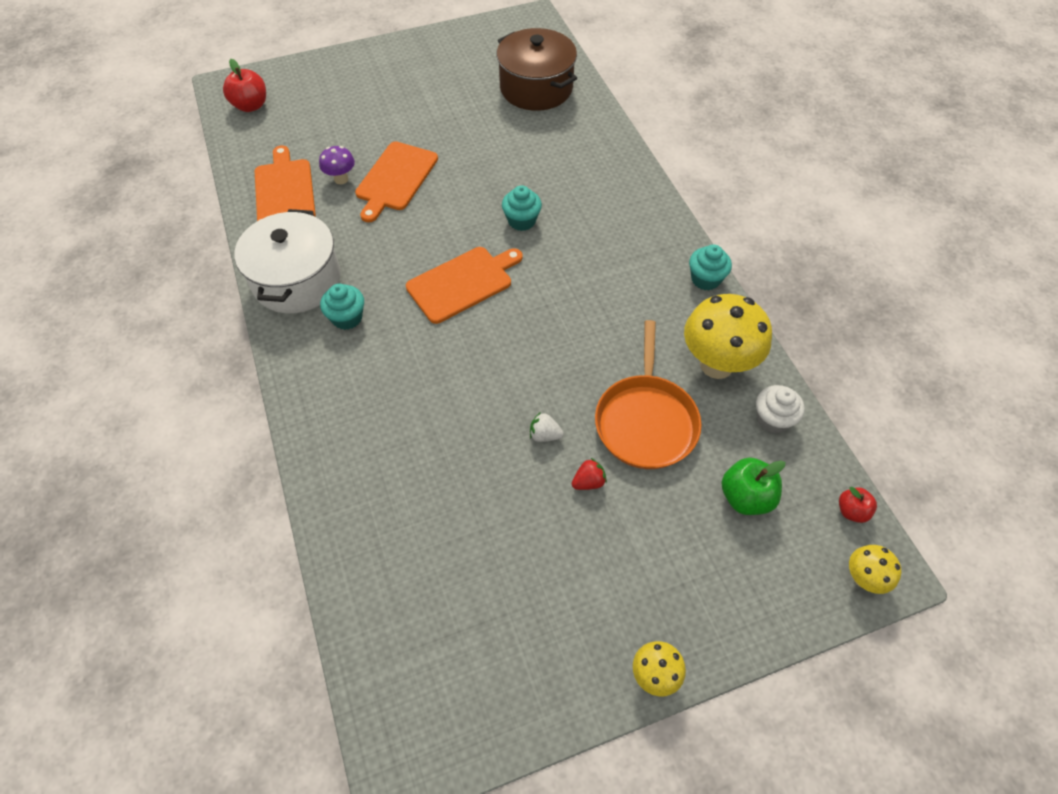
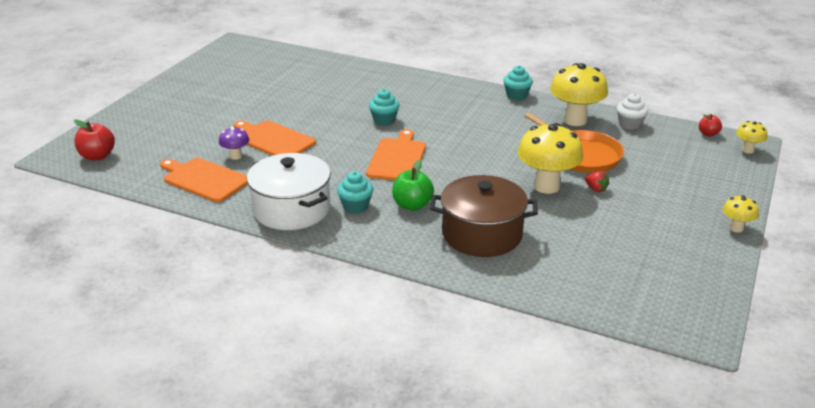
camera: 45 degrees left, 25 degrees down
(395, 179) = (273, 140): orange cutting board -> orange cutting board turned 150 degrees clockwise
(536, 88) = (292, 68): brown pot -> brown pot (482, 234)
(544, 435) = (546, 186): white strawberry -> yellow mushroom
(588, 482) = (596, 189): red strawberry -> red strawberry turned 120 degrees clockwise
(745, 497) = (665, 154): green apple -> green apple (412, 205)

